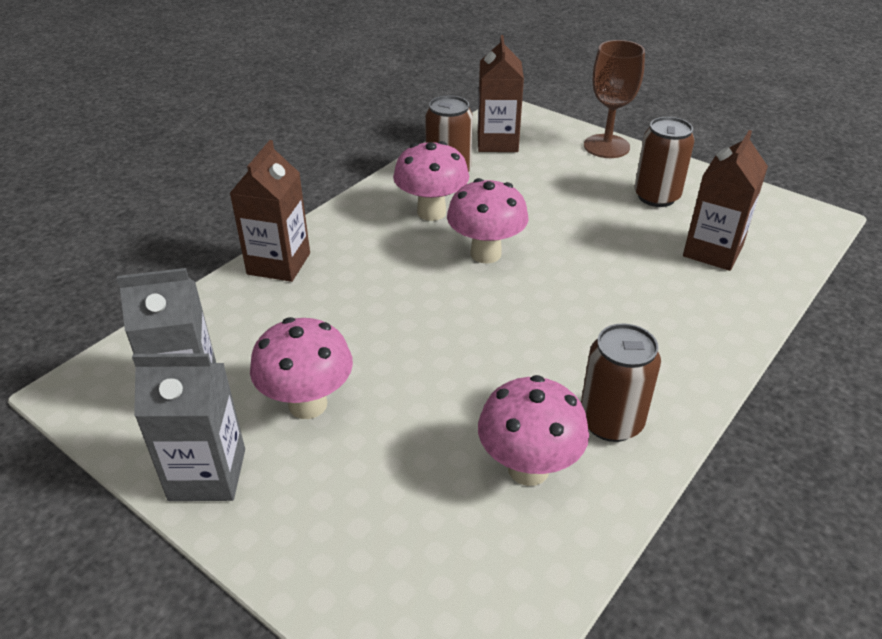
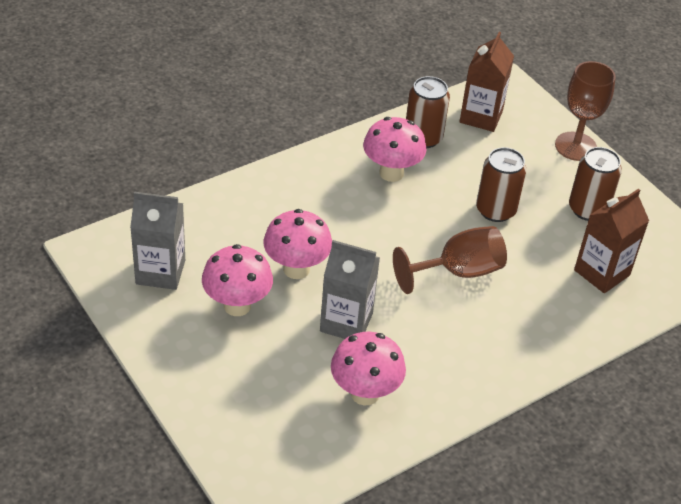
camera: 15 degrees right, 5 degrees up
(207, 474) = (158, 333): grey carton -> grey carton (346, 322)
(279, 264) = (254, 187): brown carton -> none
(485, 254) = (416, 223): pink mushroom -> pink mushroom (296, 269)
(561, 291) = (458, 272): none -> brown goblet
(611, 422) = (438, 380): brown can -> brown can (495, 210)

